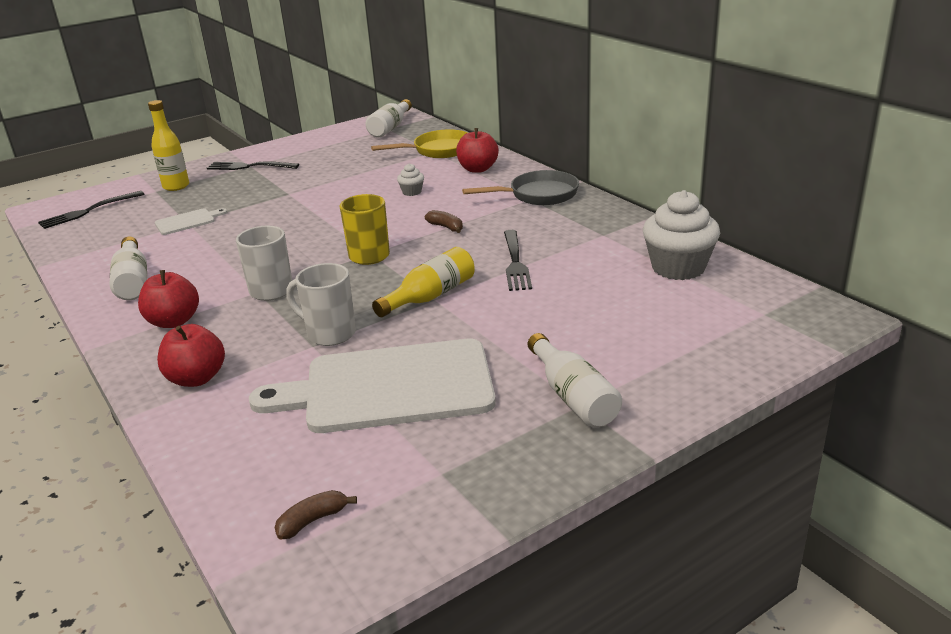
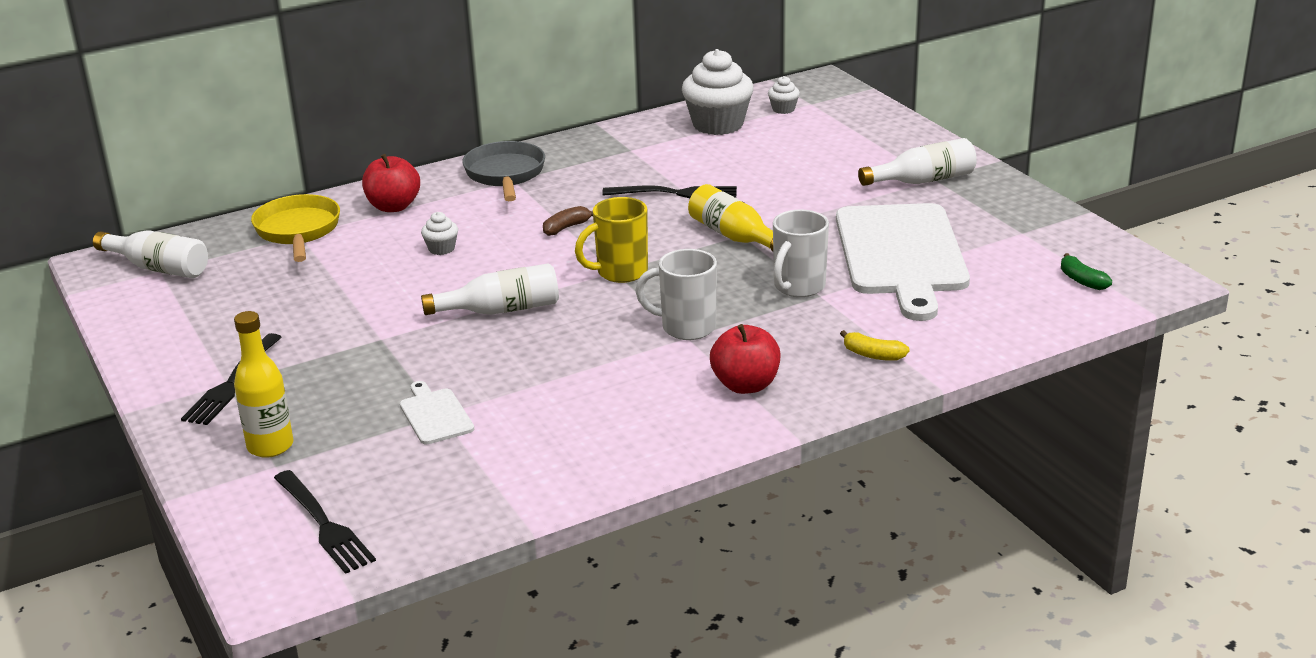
camera: 85 degrees left, 0 degrees up
(133, 281) = (623, 432): white bottle -> white bottle (501, 310)
(197, 378) = (873, 355): red apple -> yellow banana
(312, 521) = (1081, 280): brown banana -> green banana
(737, 299) = (783, 109): none -> white cupcake

